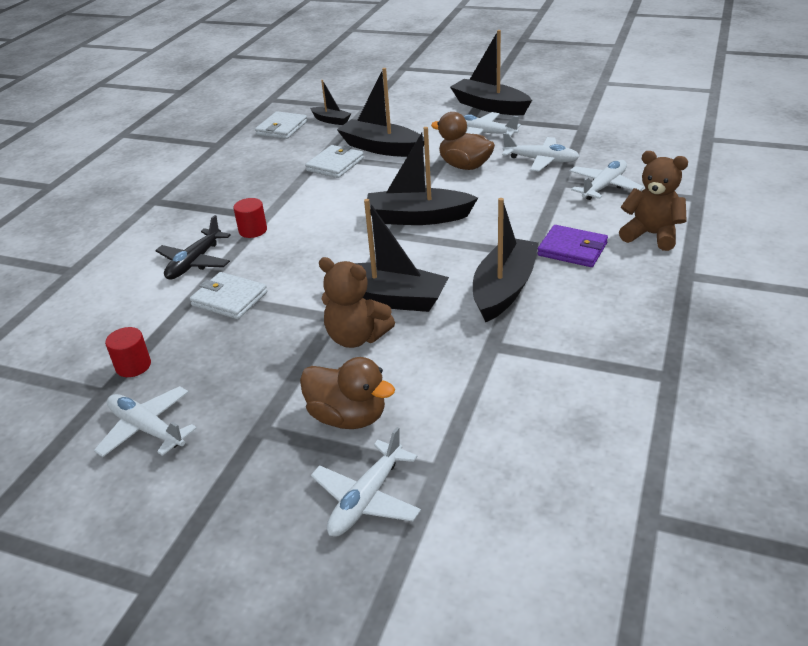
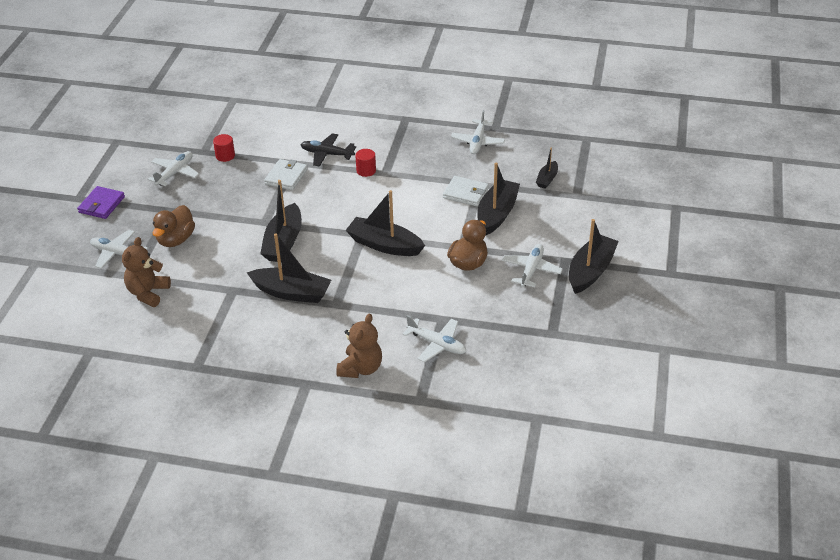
camera: 80 degrees right, 5 degrees up
(282, 128) = (528, 155): white wallet -> none
(356, 337) = (244, 233): brown teddy bear -> brown teddy bear (148, 293)
(418, 217) = (384, 245): black boat -> black boat turned 60 degrees counterclockwise
(541, 160) = (481, 307): white plane -> white plane (477, 142)
(572, 249) = (340, 325): purple wallet -> purple wallet (101, 204)

